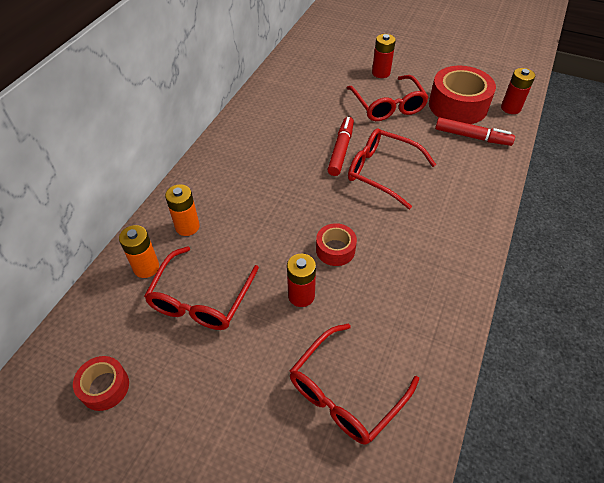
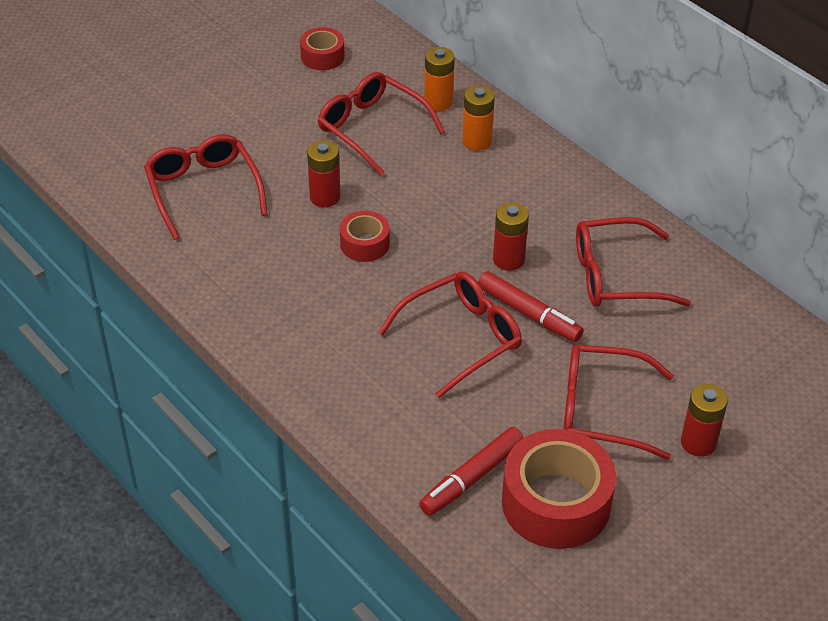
camera: 115 degrees right, 5 degrees down
(284, 125) = (617, 276): none -> red glasses
(510, 108) = (511, 574): red battery -> red battery (508, 259)

